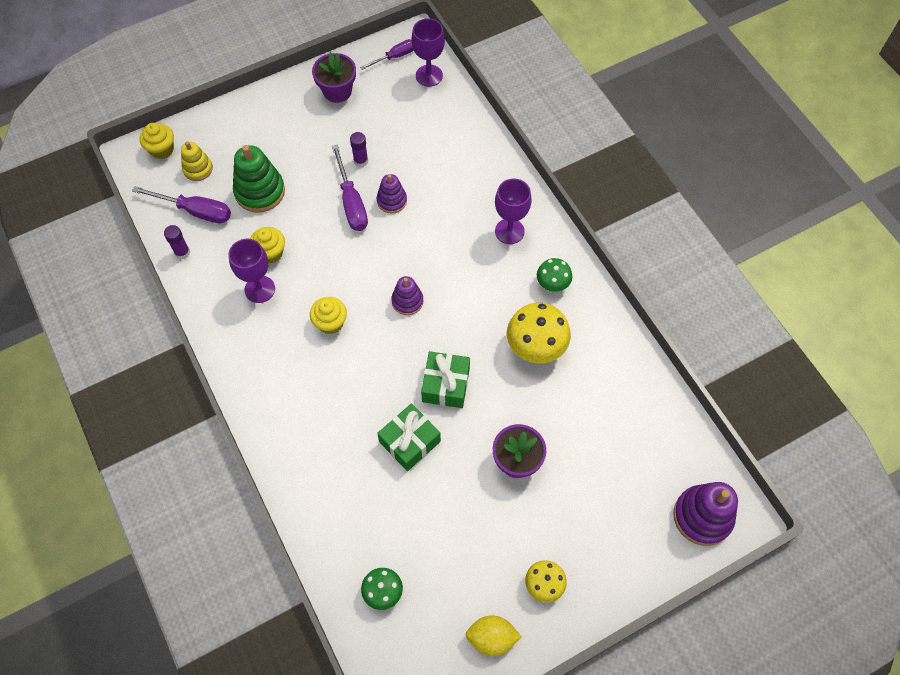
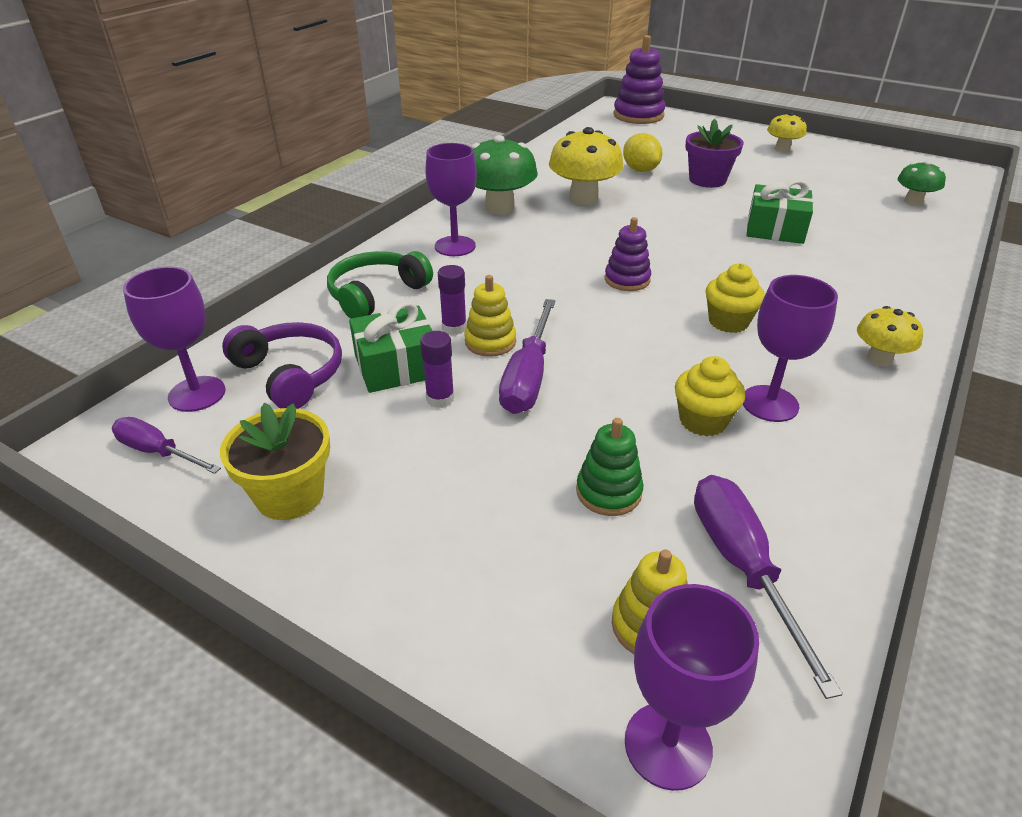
camera: 120 degrees left, 25 degrees down
(162, 149) = (668, 745): yellow cupcake -> purple goblet
(182, 252) = (835, 534): purple glue stick -> purple glue stick (454, 328)
(249, 369) = (879, 359): none -> yellow mushroom
(260, 191) = (608, 492): green stacking toy -> green stacking toy, size x0.60
(337, 91) = (290, 495): purple flower pot -> yellow flower pot
(351, 202) = (528, 377): purple screwdriver -> purple screwdriver turned 150 degrees clockwise
(392, 201) = (490, 342): purple stacking toy -> yellow stacking toy
(421, 112) = (291, 374): none -> purple headphones
(445, 385) = (690, 229): green gift -> green gift (397, 366)
(475, 169) = (376, 294): none -> green headphones
(491, 638) = (853, 156): yellow lemon -> yellow lemon (640, 170)
(552, 284) = (499, 208): green mushroom -> green mushroom, size x1.71

